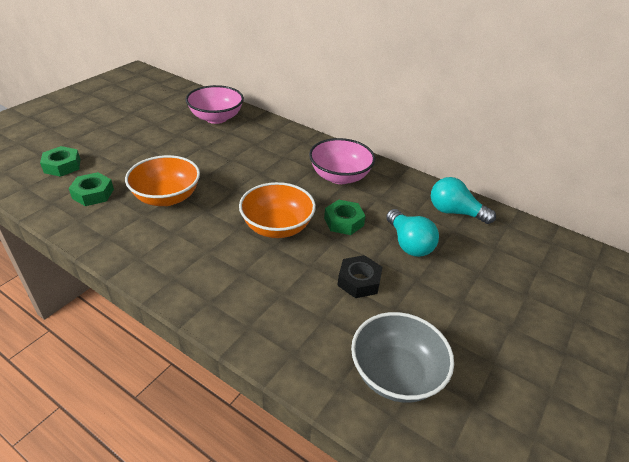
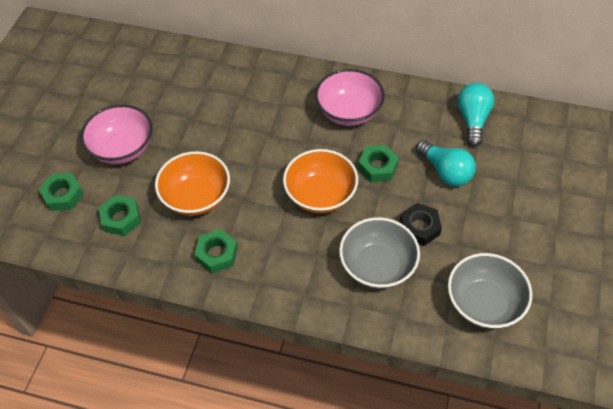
camera: 15 degrees left, 15 degrees up
(151, 243) = (217, 254): none -> green nut
(216, 118) = (179, 72): pink bowl -> pink bowl (122, 148)
(297, 301) = (377, 266): none -> grey bowl
(454, 212) = (472, 120): turquoise light bulb -> turquoise light bulb turned 90 degrees clockwise

